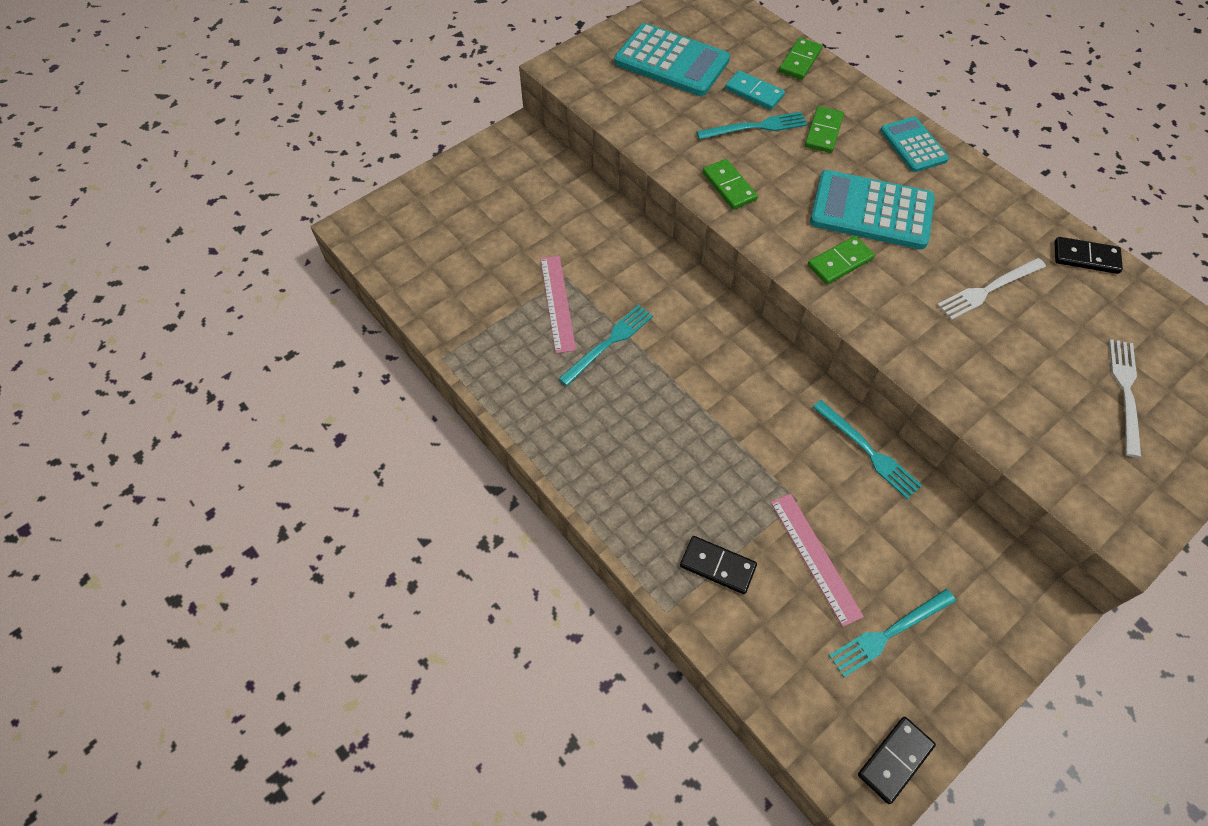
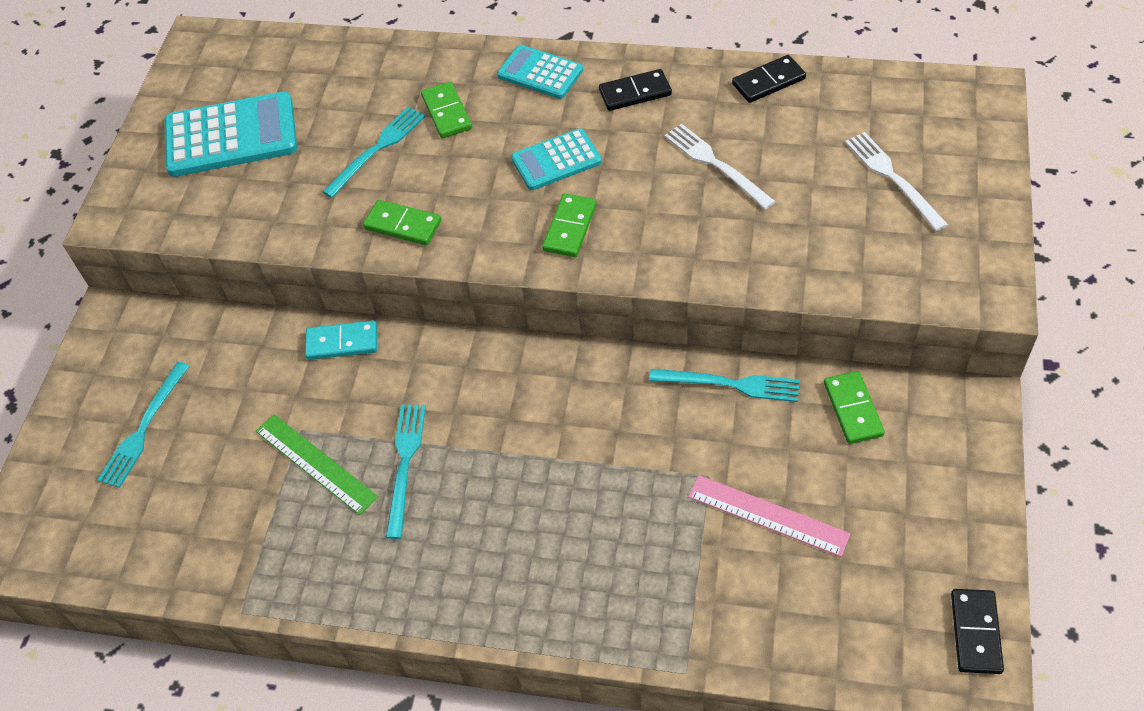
camera: 35 degrees left, 5 degrees down
(557, 303) = (315, 463): pink ruler -> green ruler
(717, 566) = (693, 593): black domino -> black domino (635, 93)
(754, 93) = (345, 116): turquoise domino -> turquoise domino (342, 342)
(800, 61) = (363, 56): green domino -> green domino (853, 409)
(871, 211) = (556, 160): turquoise calculator -> turquoise calculator, size x0.60
(889, 633) = (881, 530): turquoise fork -> turquoise fork (144, 428)
(988, 289) = (716, 164): white fork -> white fork turned 120 degrees clockwise

